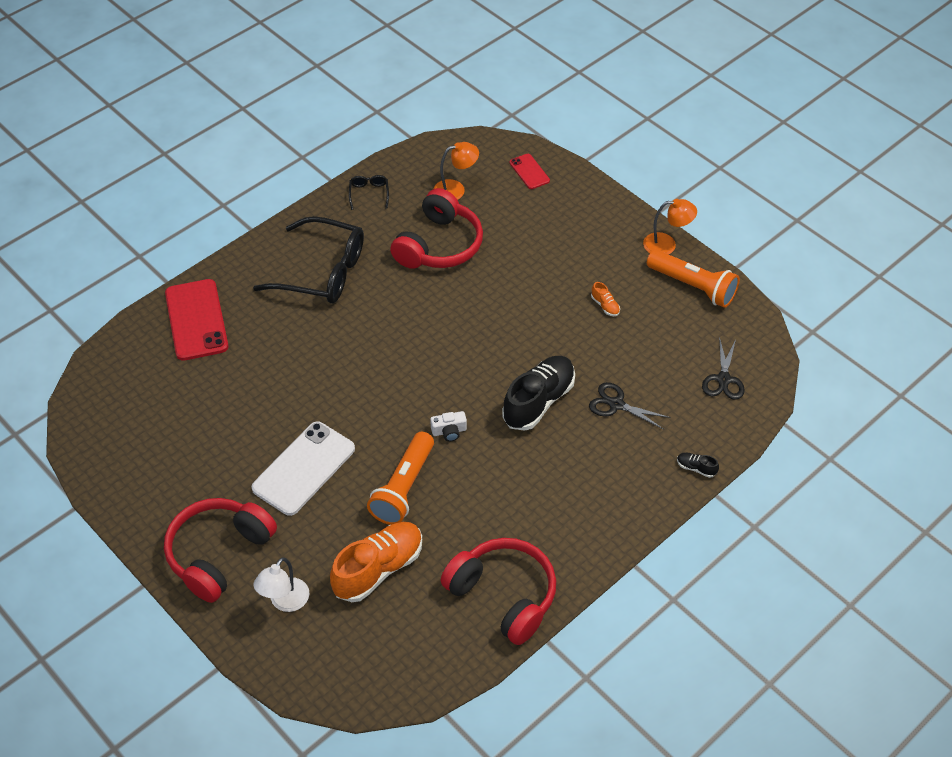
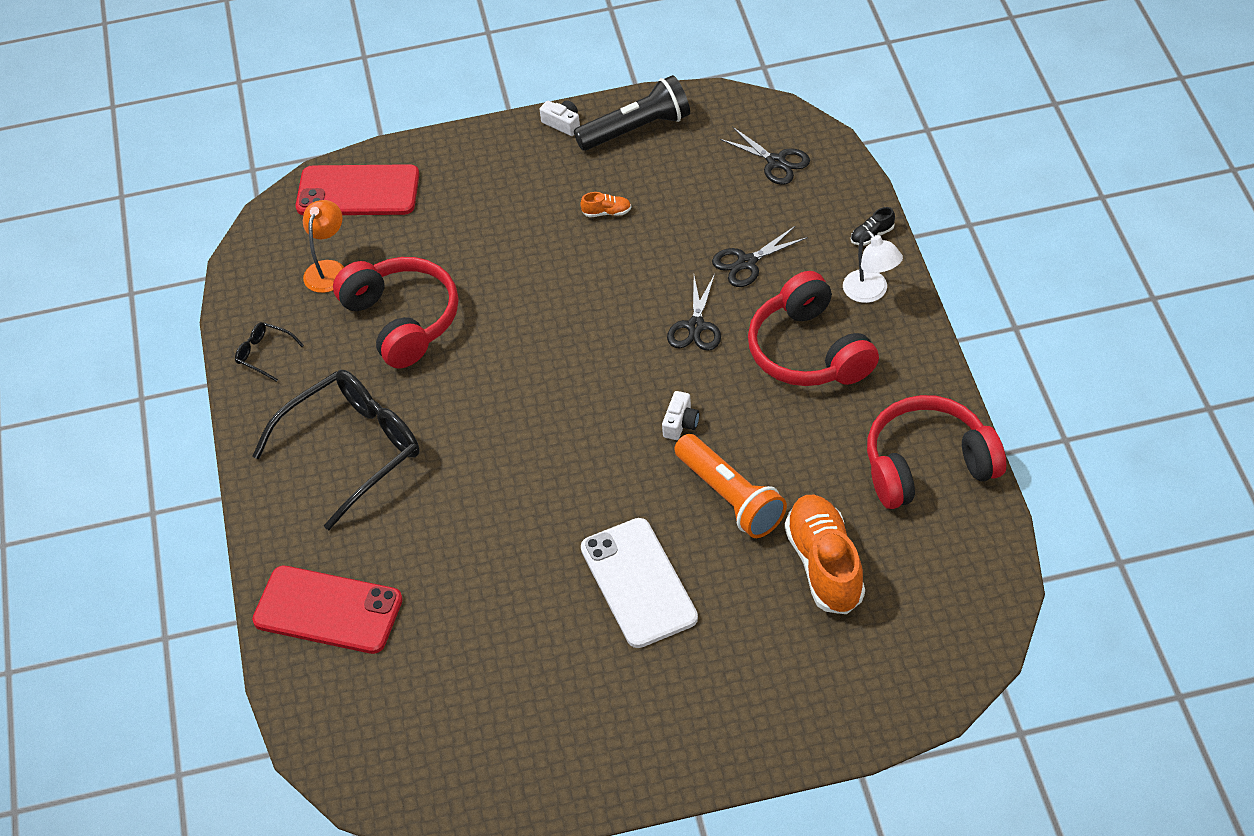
camera: 55 degrees left, 0 degrees up
(218, 554) = (705, 715): red headphones -> red headphones (809, 351)
(285, 602) = (814, 673): white lamp -> white lamp (871, 293)
(529, 171) = (358, 191): red phone -> red phone, size x1.95
(538, 401) = (696, 326): black shoe -> black scissors
(666, 245) = (562, 123): orange lamp -> white camera
(693, 286) = (637, 129): orange flashlight -> black flashlight

